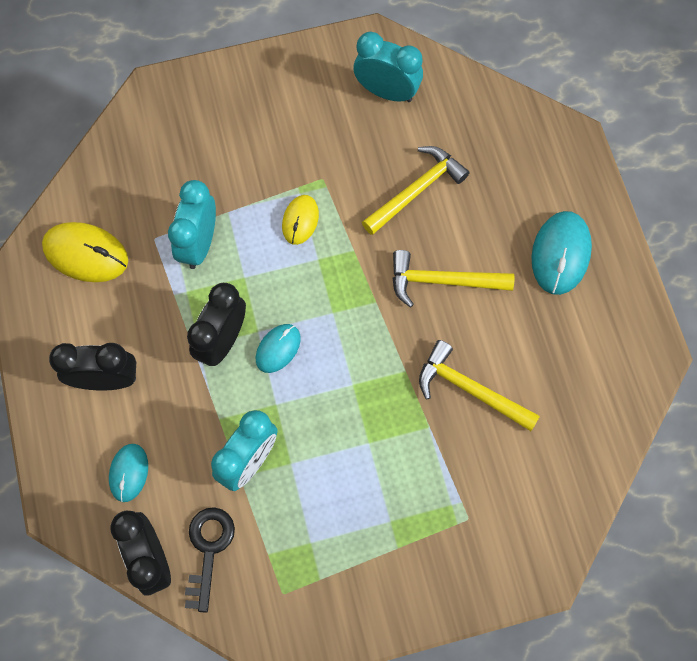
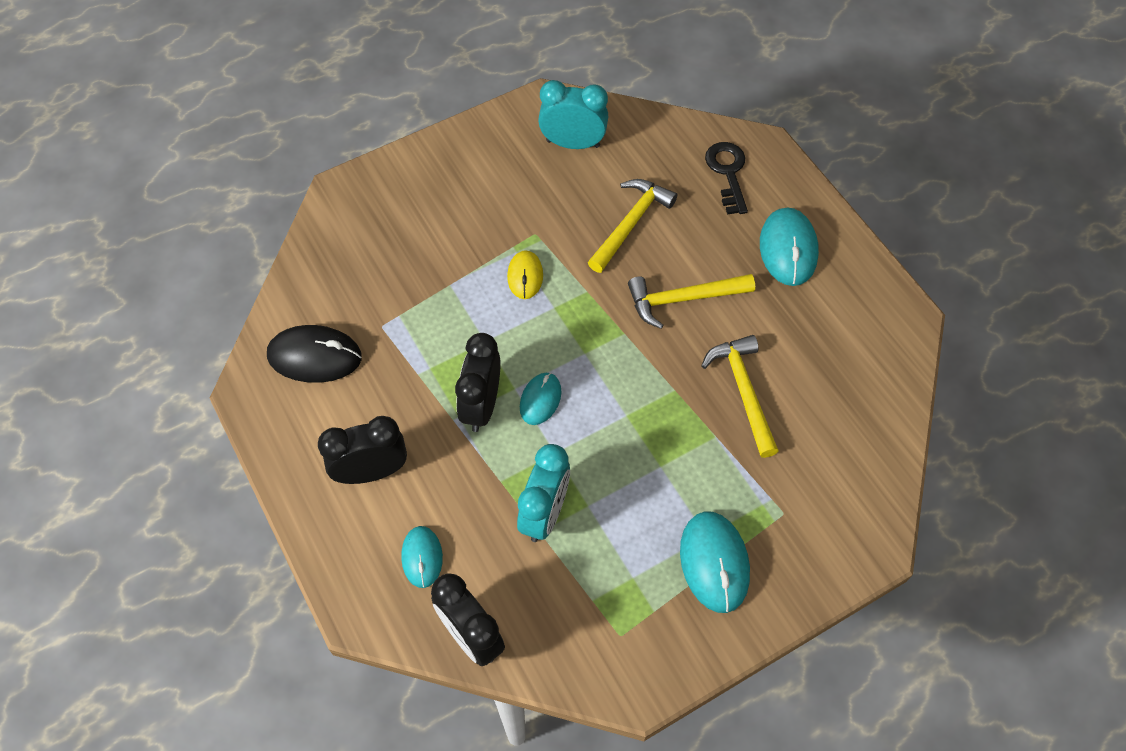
camera: 15 degrees left, 10 degrees down
(86, 253) = (315, 356): yellow mouse -> black mouse
(199, 244) = (429, 320): turquoise clock -> none
(208, 550) = (529, 612): black key -> black key (728, 173)
(389, 549) = (714, 562): none -> turquoise mouse
(470, 389) = (743, 391): yellow hammer -> yellow hammer turned 60 degrees clockwise

